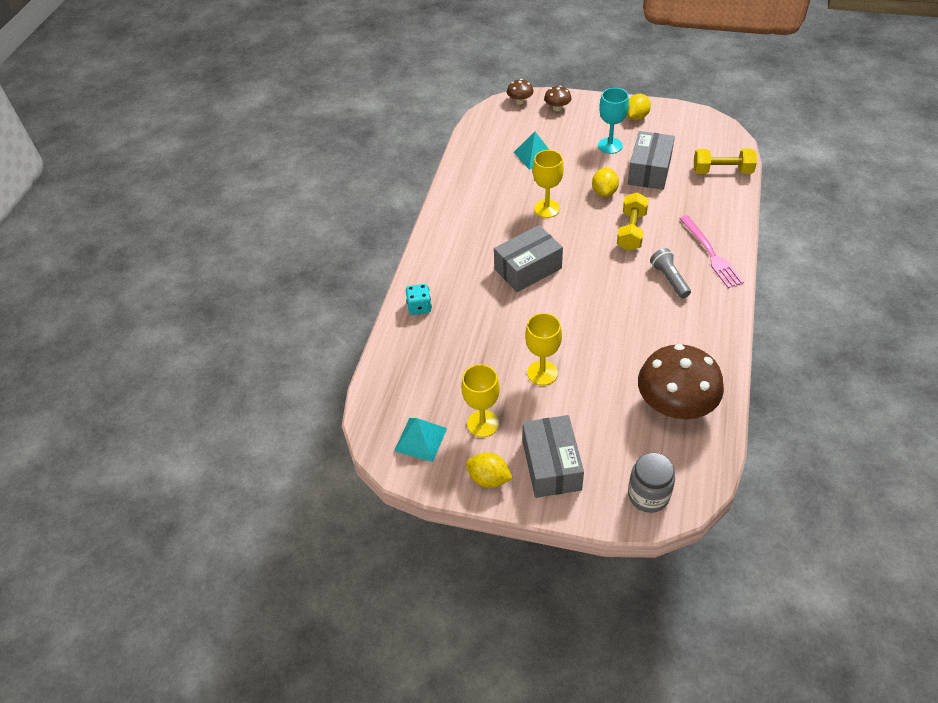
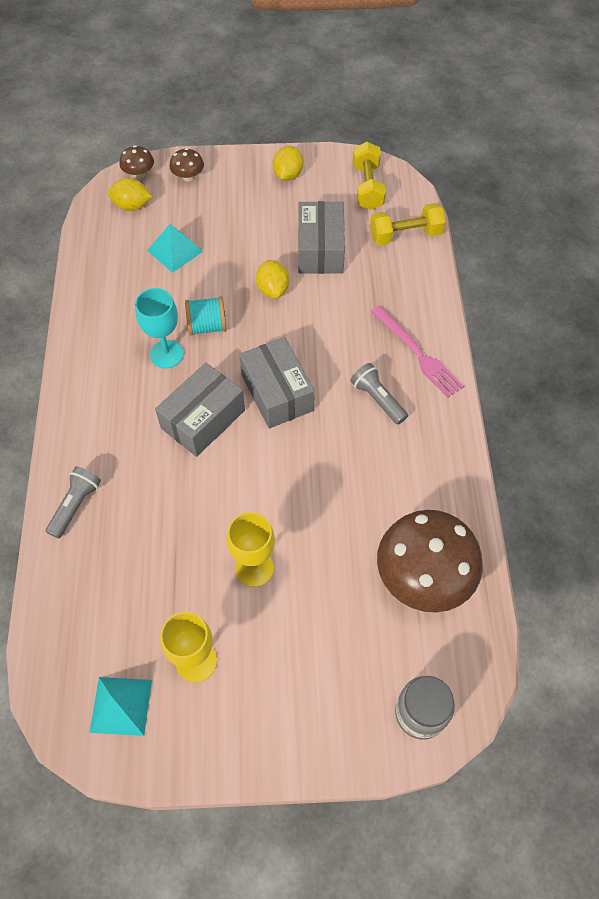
camera: 20 degrees left, 10 degrees up
(419, 307) = (76, 505): turquoise dice -> grey flashlight
(489, 478) = (222, 741): yellow lemon -> yellow lemon (132, 206)
(547, 208) = (207, 326): yellow goblet -> turquoise spool
(551, 465) = (295, 701): grey box -> grey box (277, 392)
(610, 146) = (265, 221): turquoise goblet -> turquoise goblet (166, 354)
(631, 231) = (317, 339): yellow dumbbell -> yellow dumbbell (367, 187)

